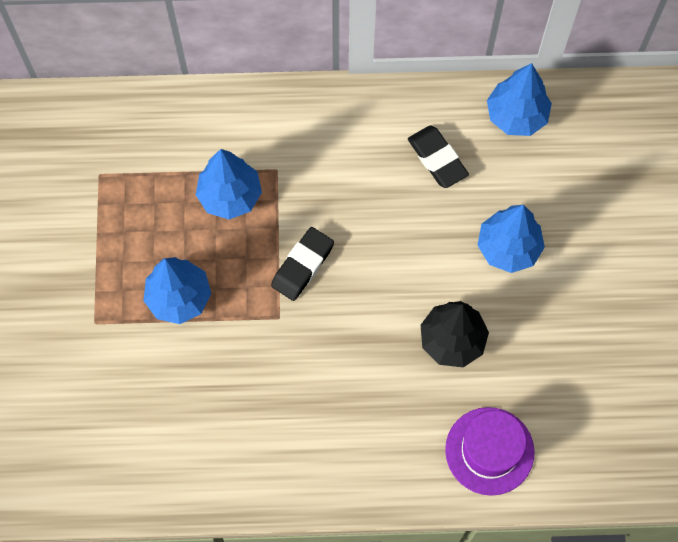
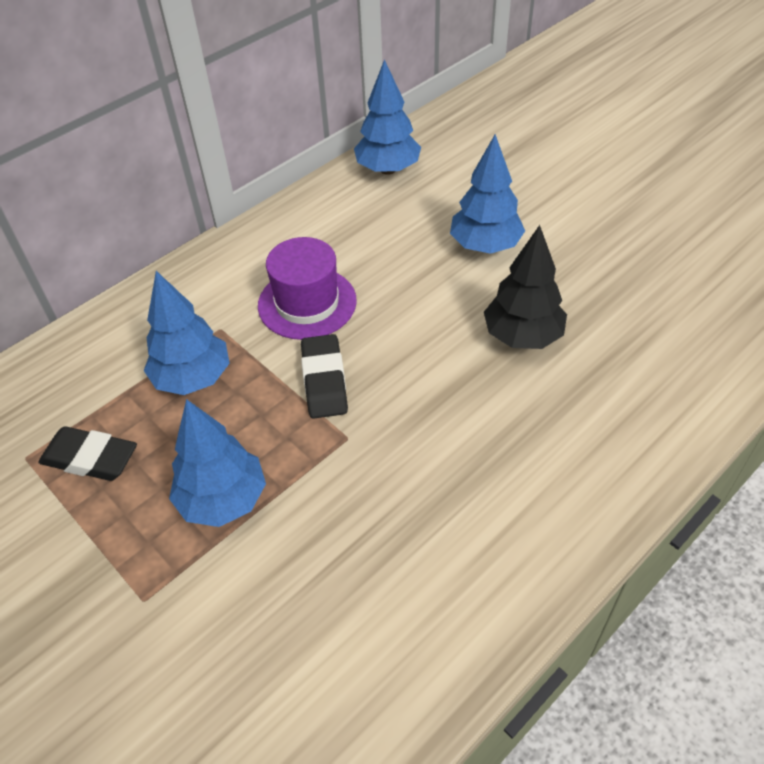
camera: 40 degrees left, 20 degrees down
(437, 159) = (357, 231): black eraser -> black eraser (90, 458)
(489, 451) = (658, 390): purple hat -> purple hat (307, 303)

